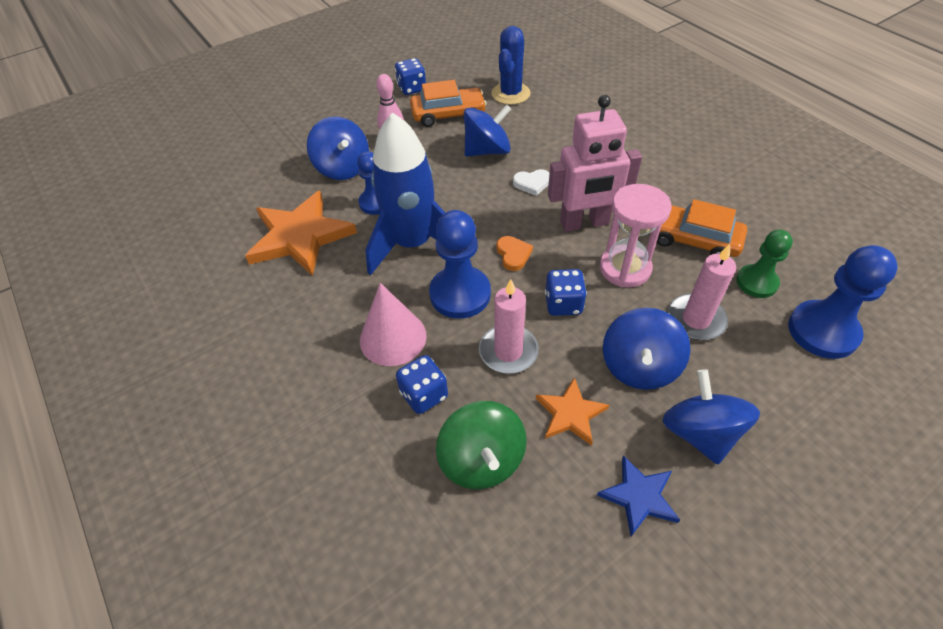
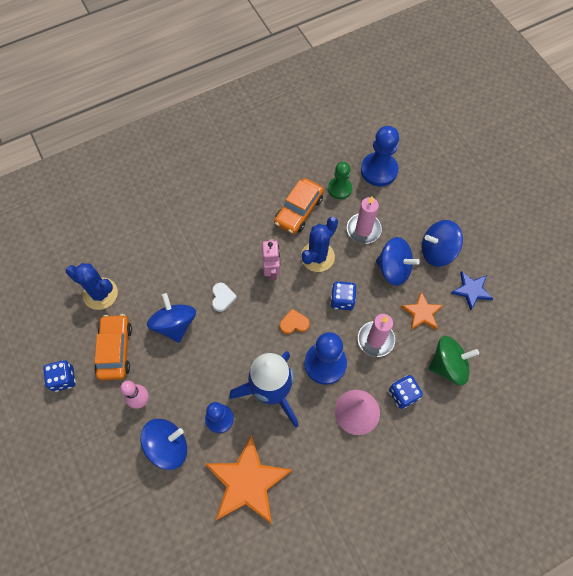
camera: 85 degrees left, 15 degrees up
(584, 223) = (272, 271): pink robot -> pink robot, size x0.62
(625, 268) = (317, 257): pink hourglass -> blue cactus

